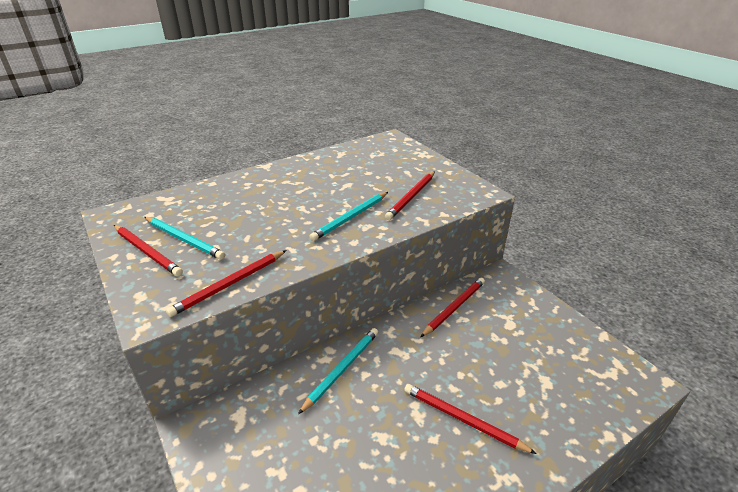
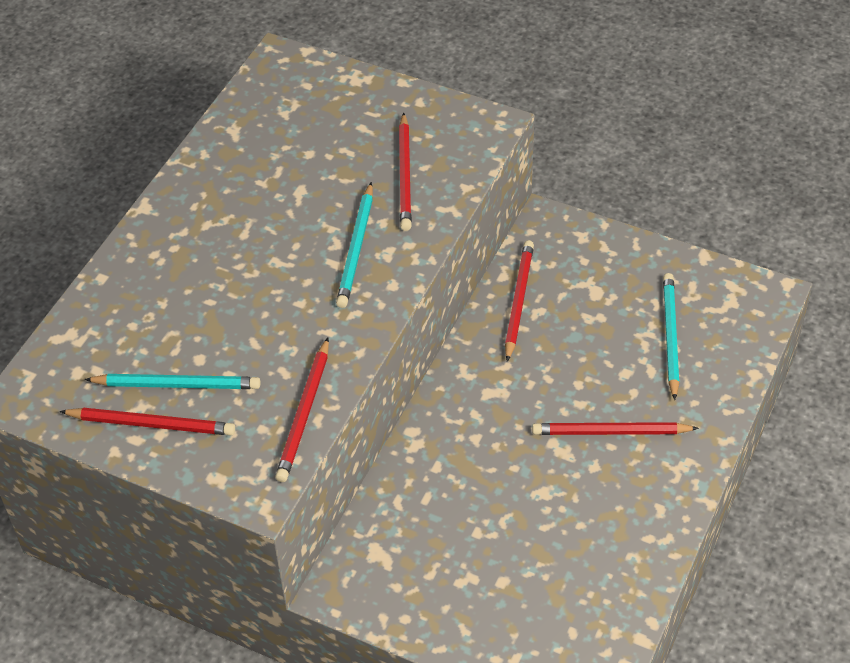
camera: 30 degrees left, 15 degrees up
(342, 369) = (445, 446): turquoise pencil -> turquoise pencil (670, 336)

